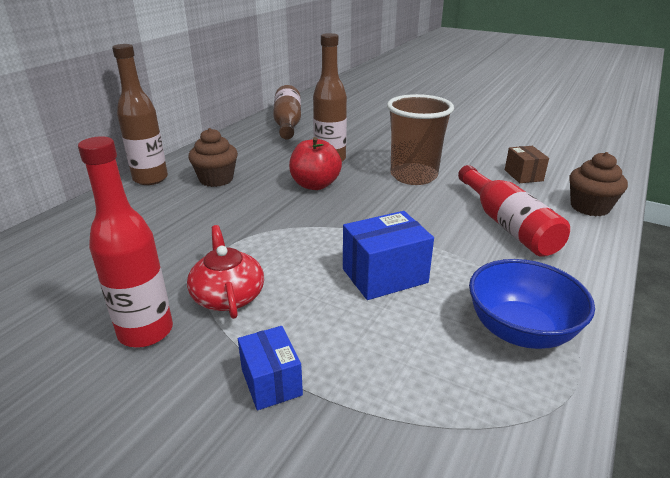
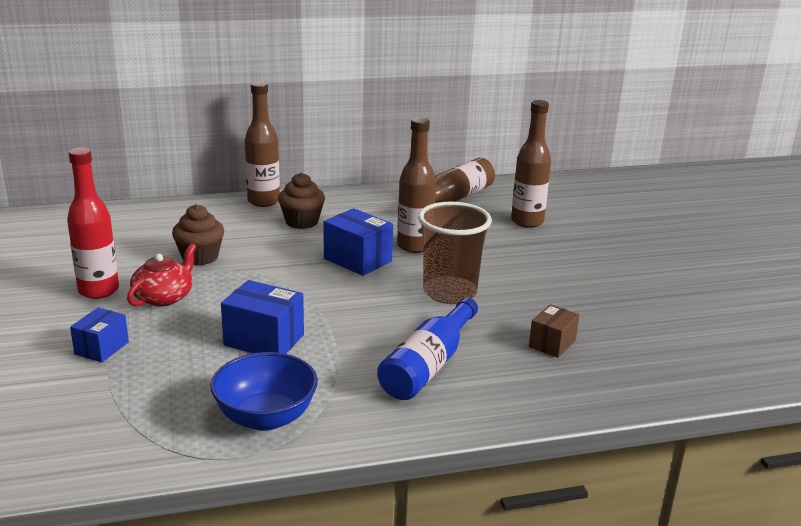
camera: 45 degrees right, 5 degrees down
(315, 185) = (357, 260): red apple -> blue box
(357, 119) = (527, 222): none -> brown bottle
(507, 224) = (428, 365): red bottle -> blue bottle
(589, 207) = (539, 398): brown cupcake -> brown cupcake (200, 257)

